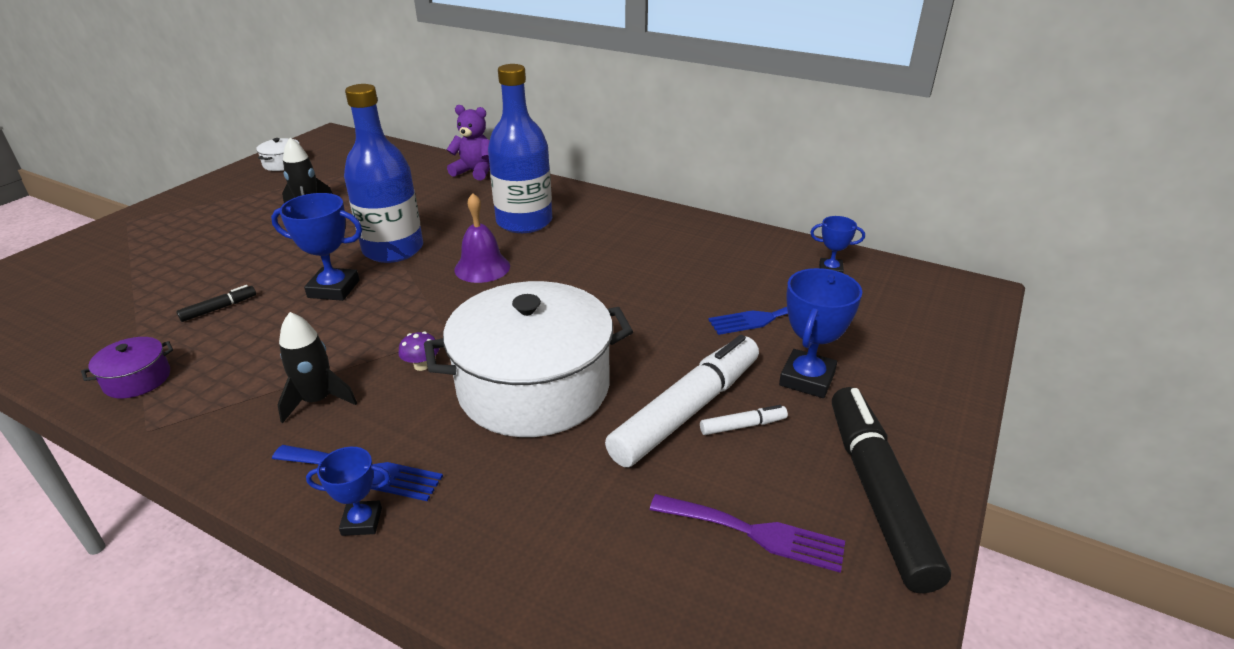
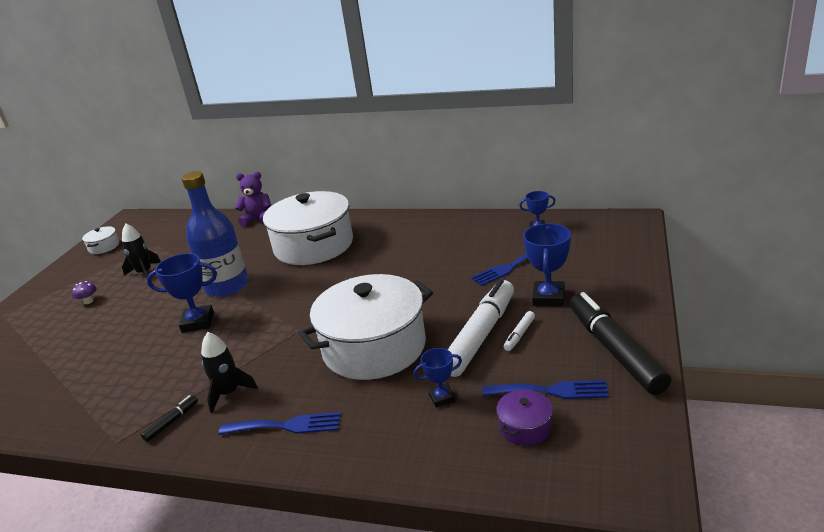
camera: 10 degrees left, 5 degrees down
(137, 379) = (87, 415): purple pot -> purple pot (525, 427)
(219, 308) = (118, 355): black marker -> black marker (172, 422)
(362, 521) = (301, 452): blue trophy -> blue trophy (442, 398)
(422, 365) = (290, 354): purple mushroom -> purple mushroom (88, 301)
(482, 268) = (299, 283): purple bell -> none
(524, 222) = (314, 245): blue bottle -> white pot
(742, 426) = (519, 335): white marker -> white marker turned 150 degrees clockwise
(754, 533) = (550, 391): purple fork -> blue fork

